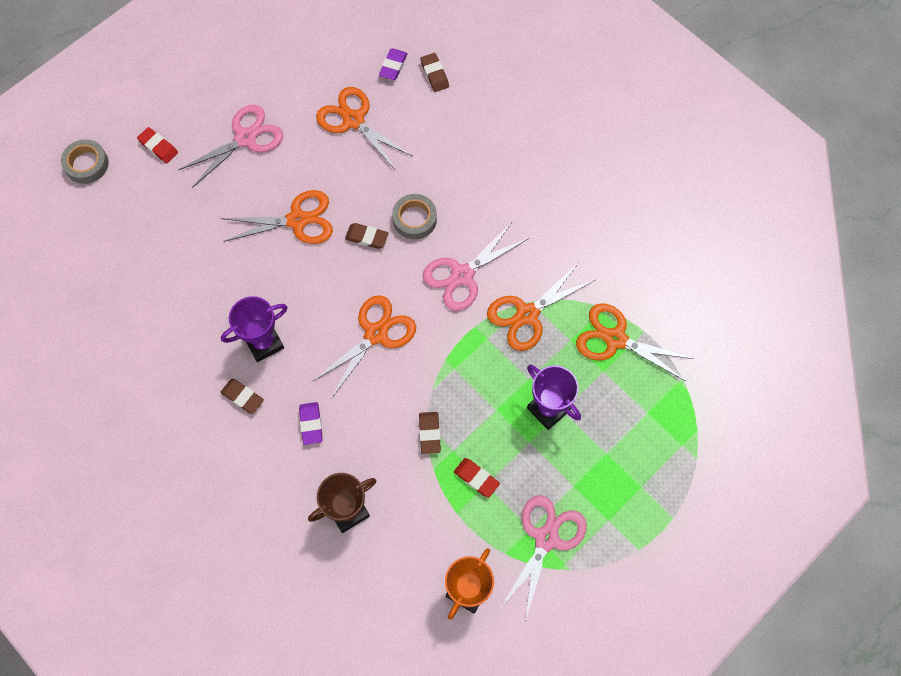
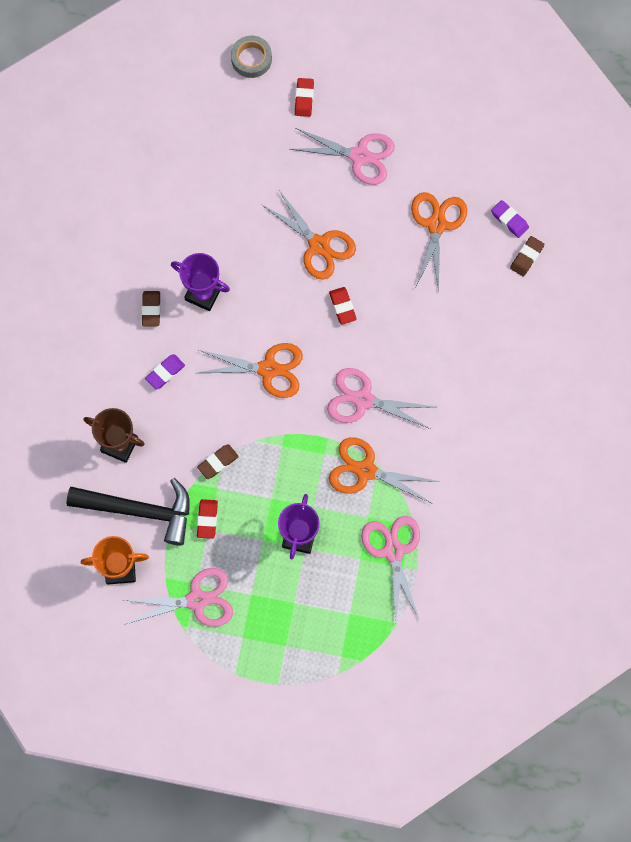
camera: 55 degrees right, 5 degrees up
(367, 237) = (342, 307): brown eraser -> red eraser
(393, 66) = (509, 220): purple eraser -> purple eraser turned 60 degrees clockwise
(414, 219) = (384, 331): grey tape -> none
(424, 534) = (139, 510): none -> black hammer
(615, 339) = (393, 551): orange scissors -> pink scissors

